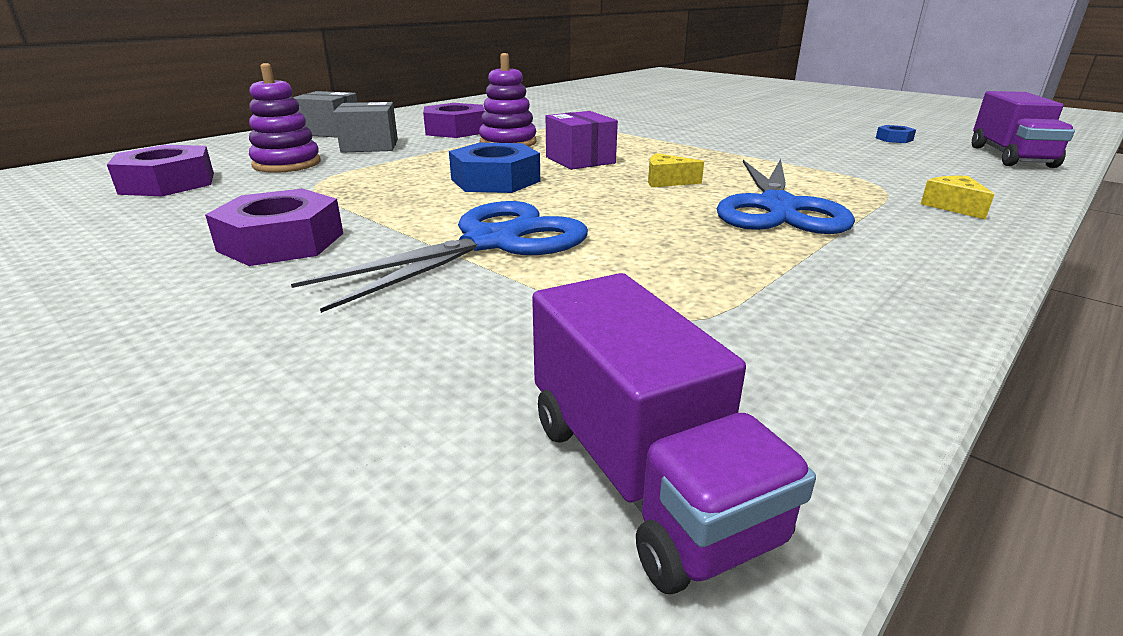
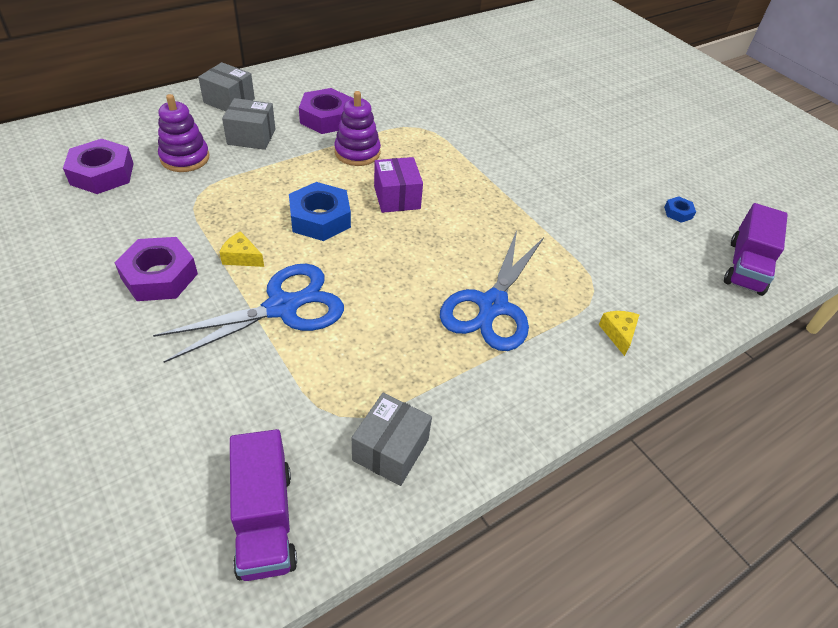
camera: 10 degrees right, 20 degrees up
(667, 181) = (440, 248): yellow cheese -> yellow cheese (241, 257)
(788, 342) = (390, 450): none -> grey box

